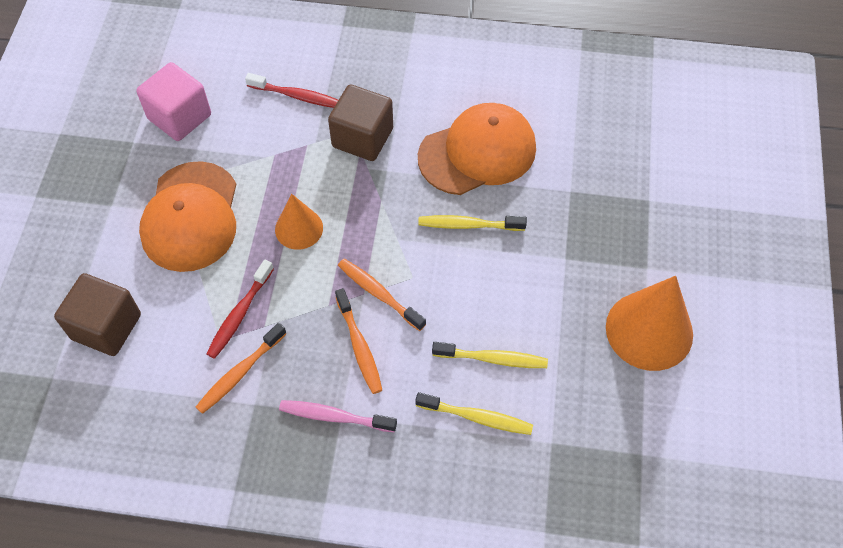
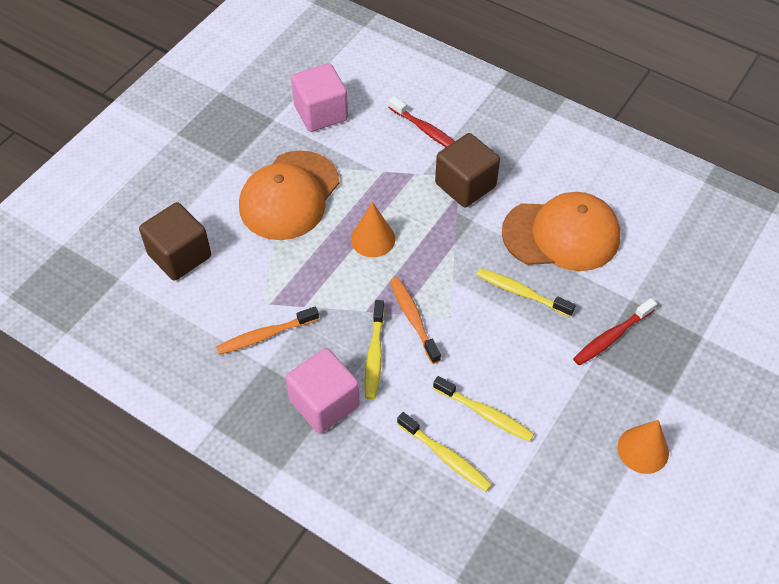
camera: 25 degrees right, 5 degrees down
(239, 314) = (288, 288): red toothbrush -> red toothbrush (611, 337)
(334, 416) = (324, 403): pink toothbrush -> pink cube
(359, 346) = (374, 355): orange toothbrush -> yellow toothbrush
(649, 330) = (643, 450): orange cone -> orange cone, size x0.59

